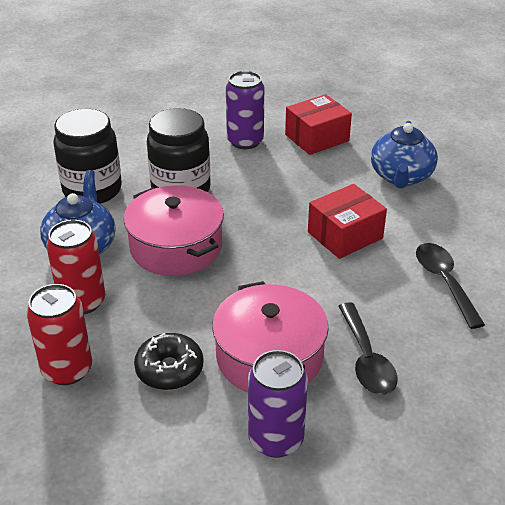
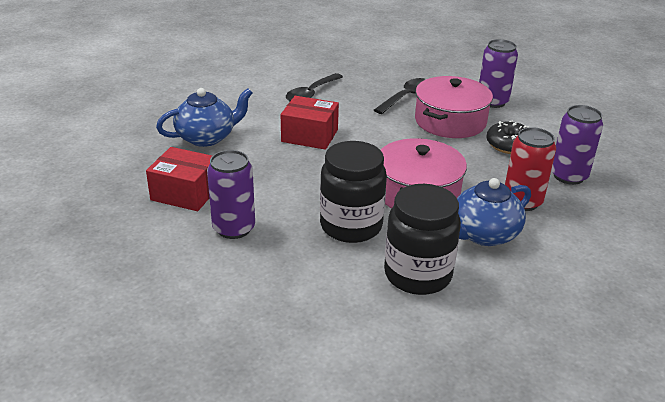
camera: 130 degrees left, 5 degrees down
(67, 369) = (568, 176): red can -> purple can

